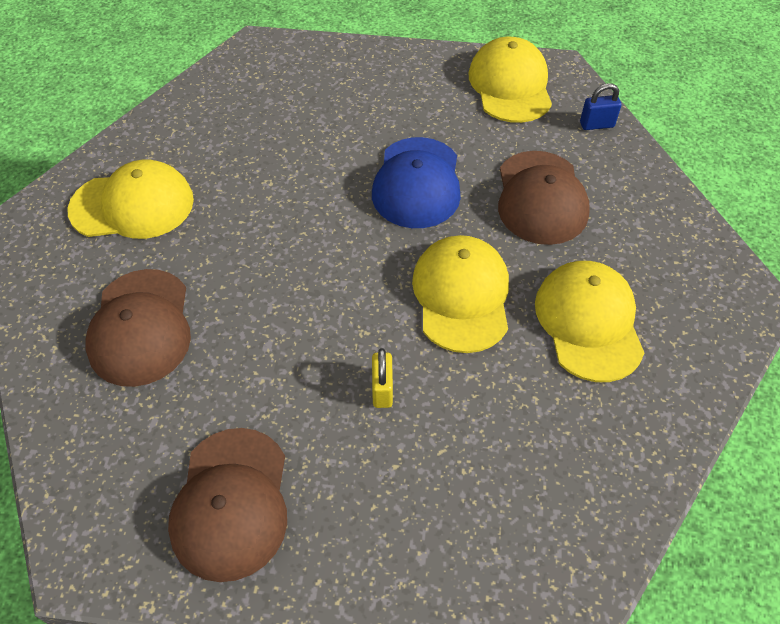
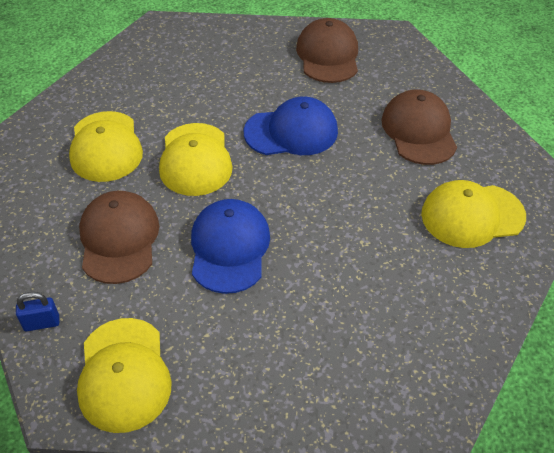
camera: 175 degrees right, 5 degrees down
(325, 335) = (291, 132): none -> blue cap
(382, 390) = (250, 105): yellow padlock -> none

